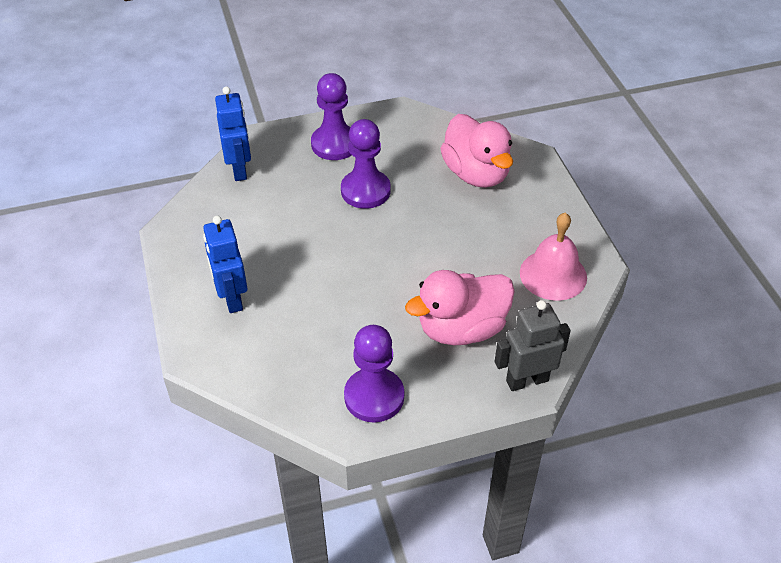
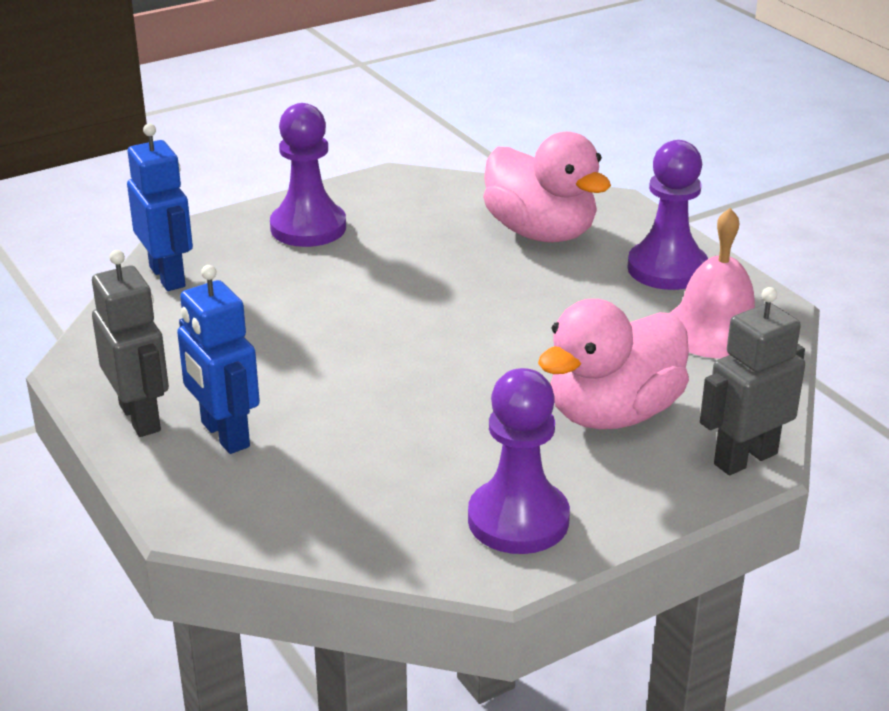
camera: 15 degrees left, 15 degrees down
(190, 276) = (140, 418): none -> grey robot
(365, 191) = (382, 274): purple pawn -> purple pawn (667, 269)

